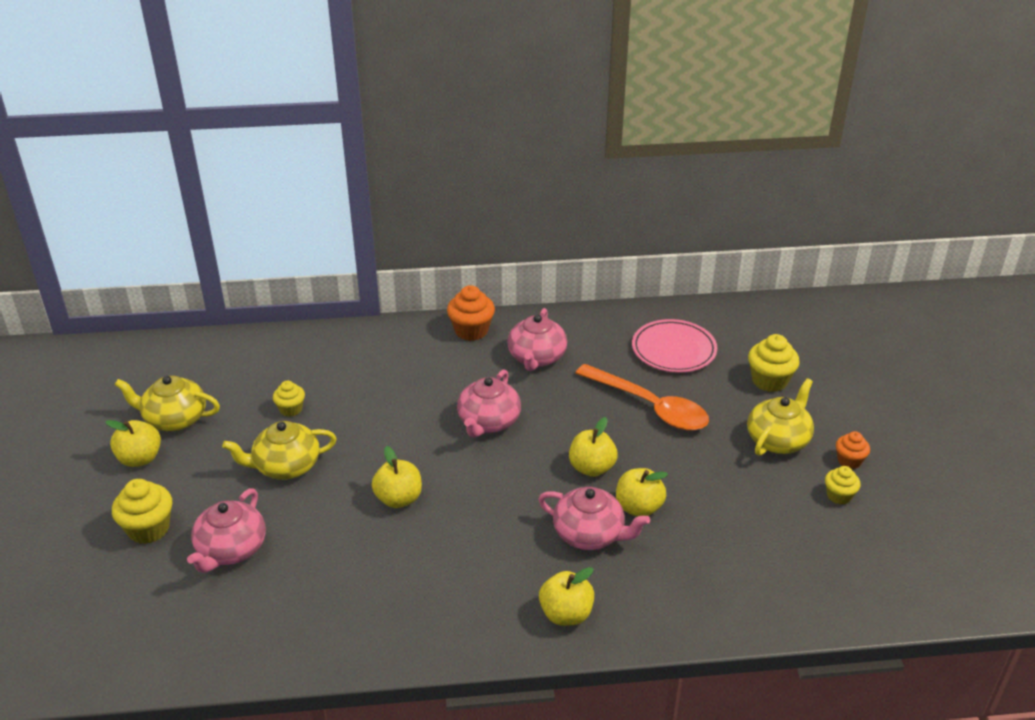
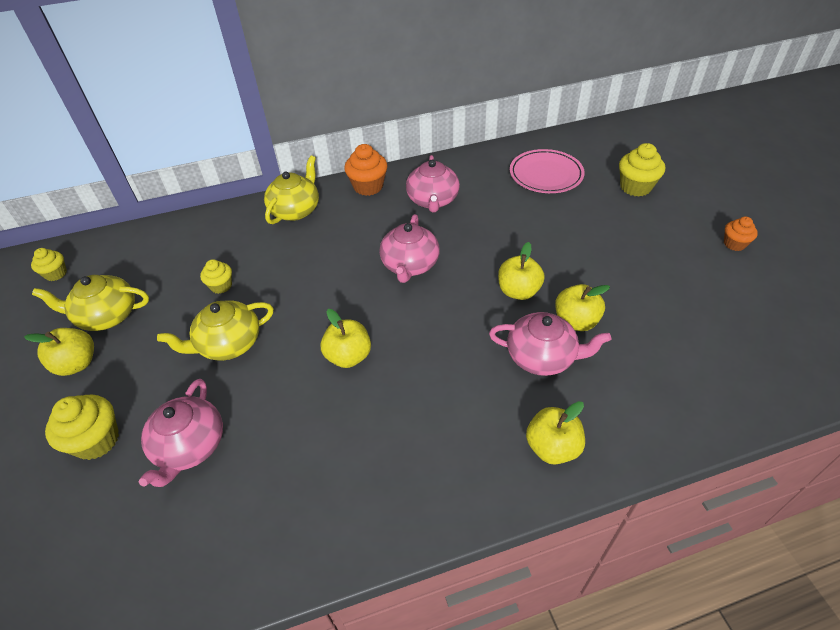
camera: 10 degrees left, 10 degrees up
(650, 406) = (546, 226): orange spoon -> none
(778, 440) = (667, 236): yellow teapot -> yellow teapot (296, 210)
(839, 496) = (742, 277): yellow cupcake -> yellow cupcake (56, 274)

